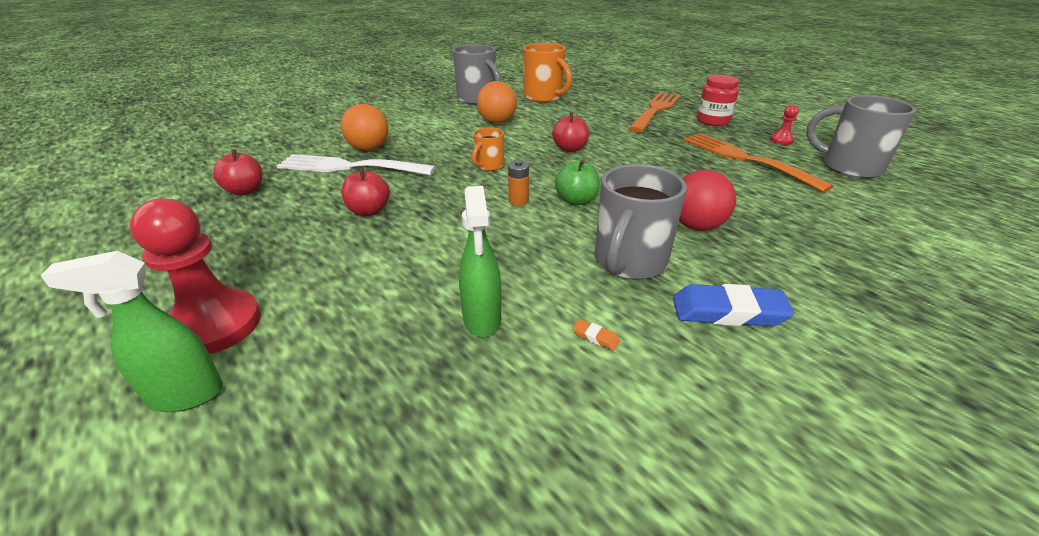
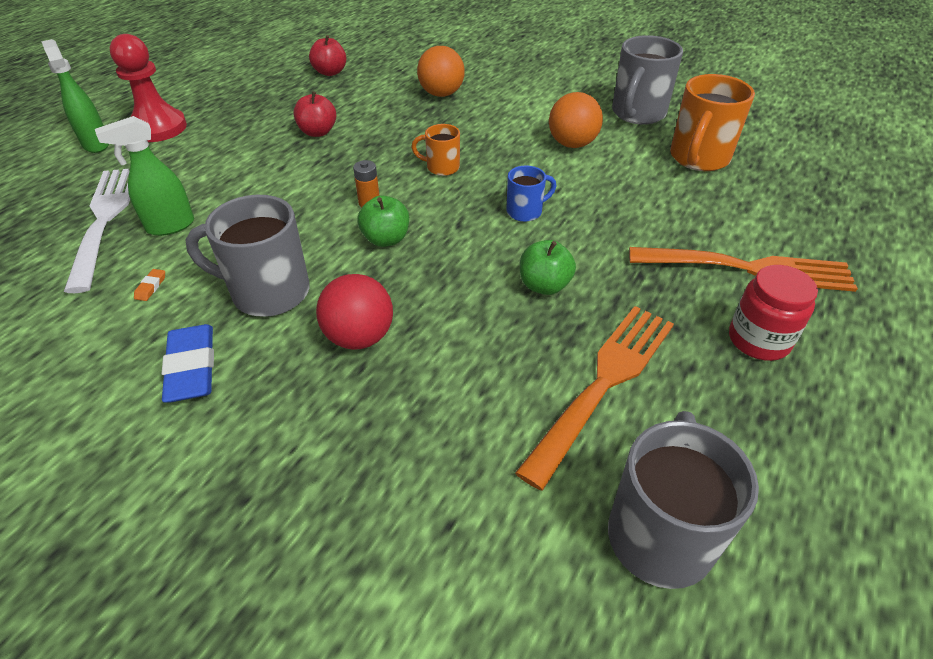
camera: 70 degrees right, 10 degrees up
(350, 167) = (396, 98): white fork -> white fork (105, 220)
(570, 149) = (525, 211): red apple -> blue mug
(654, 158) = (544, 285): none -> green apple
(781, 140) = (732, 435): red pawn -> none

